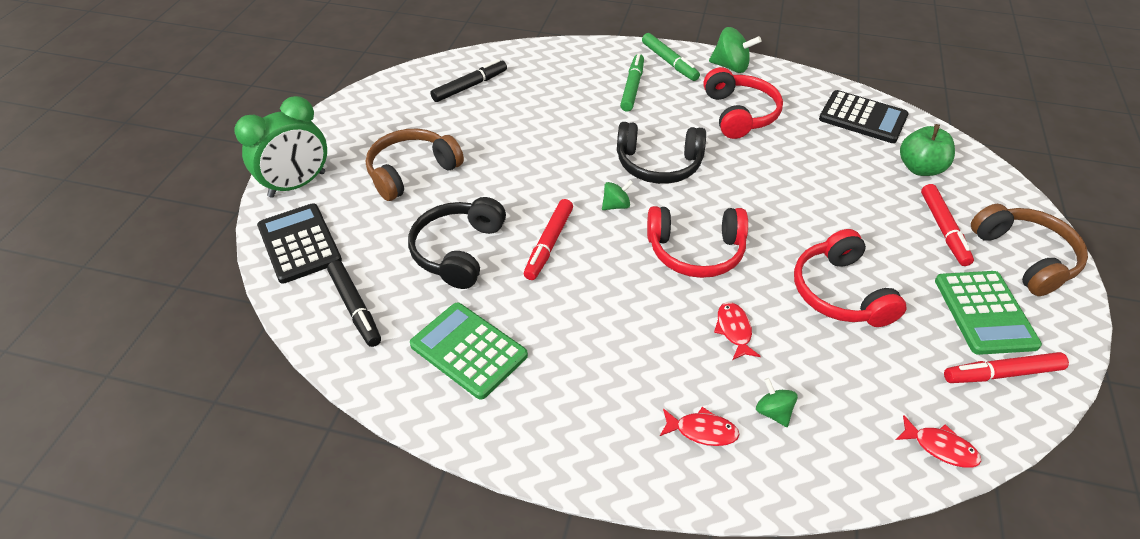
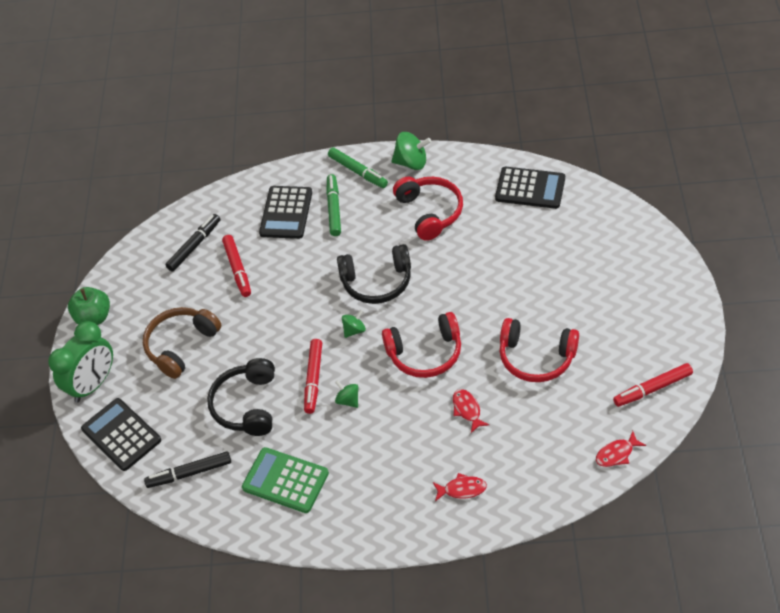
camera: 10 degrees left, 5 degrees up
(355, 308) = (189, 473): black marker -> black marker turned 120 degrees clockwise
(579, 80) = (286, 213): none -> black calculator
(773, 412) = (506, 462): green spinning top -> green spinning top (348, 400)
(840, 292) = (536, 357): red headphones -> red headphones turned 45 degrees counterclockwise
(920, 168) = (581, 228): green apple -> green apple (94, 317)
(940, 447) = (617, 454): red fish -> red fish turned 135 degrees clockwise
(943, 229) = (603, 281): red marker -> red marker (237, 269)
(984, 312) = (638, 344): green calculator -> none
(1024, 257) = (663, 289): brown headphones -> none

